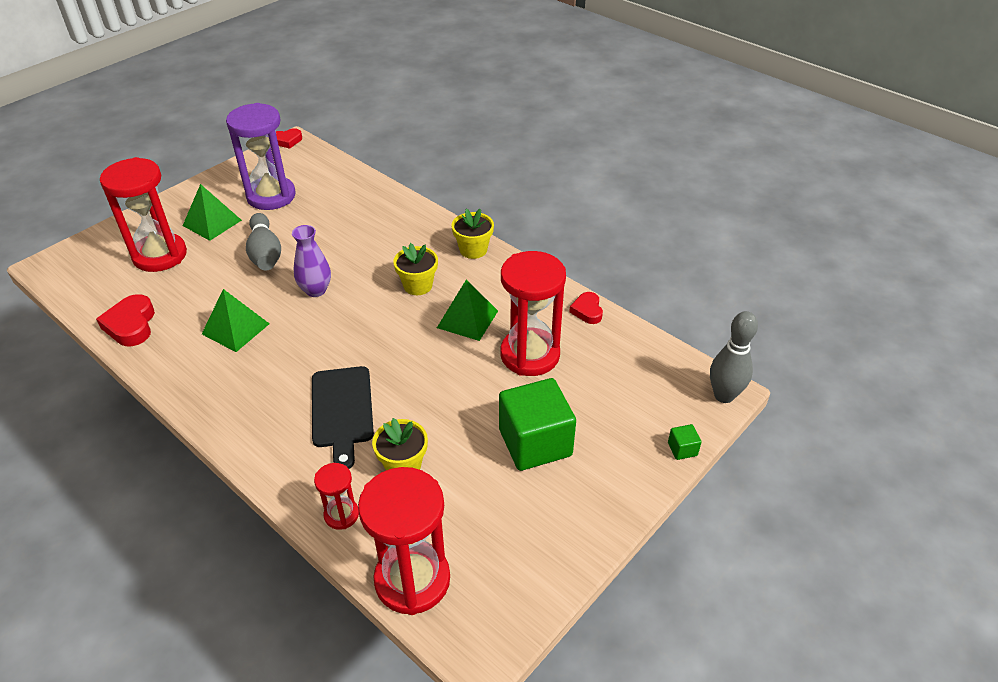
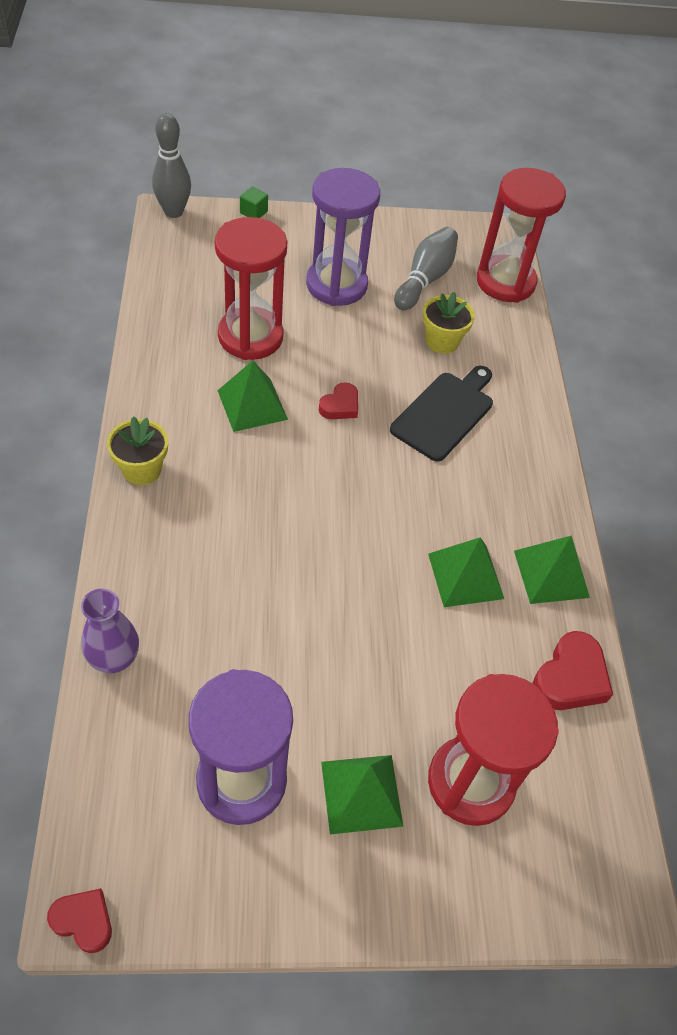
camera: 140 degrees left, 10 degrees up
(179, 366) = (551, 574): none -> green pyramid
(265, 253) = (346, 665): grey bowling pin -> grey bowling pin (425, 279)
(316, 290) = (345, 557): purple vase -> purple vase (114, 659)
(341, 515) = (515, 345): red hourglass -> none
(418, 285) = (247, 475): yellow flower pot -> none
(535, 442) = (336, 285): green cube -> purple hourglass
(587, 311) = (152, 330): red heart -> red heart (340, 406)

